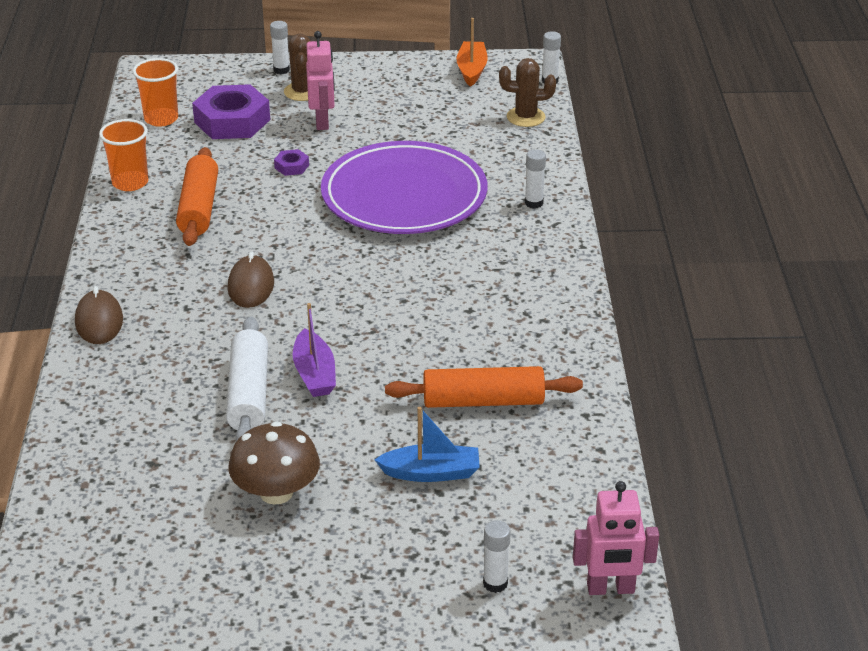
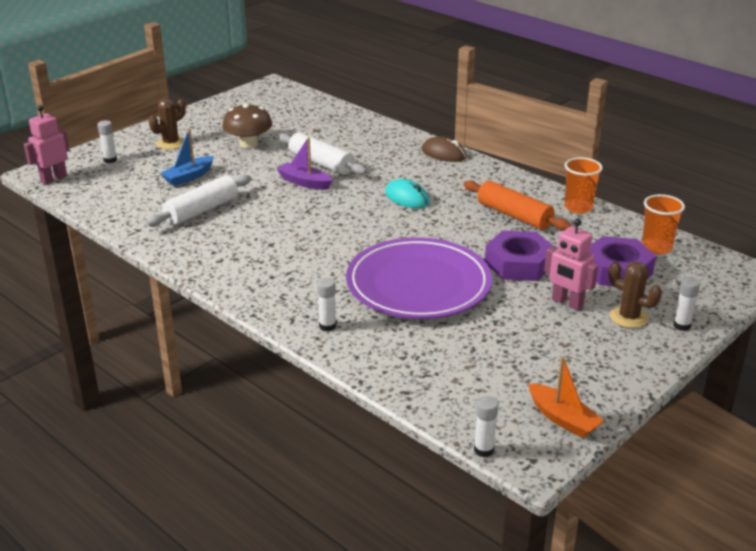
camera: 135 degrees right, 5 degrees down
(251, 286) = (407, 198): brown mouse -> turquoise mouse
(291, 166) = (519, 264): purple nut -> purple nut, size x2.27
(483, 401) = (201, 210): orange rolling pin -> white rolling pin
(526, 117) = (442, 396): brown cactus -> brown cactus (171, 143)

